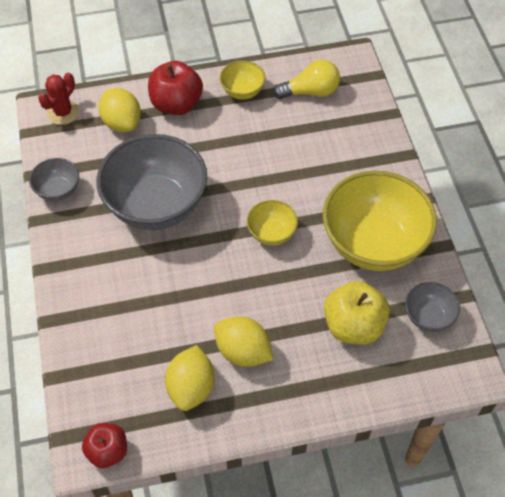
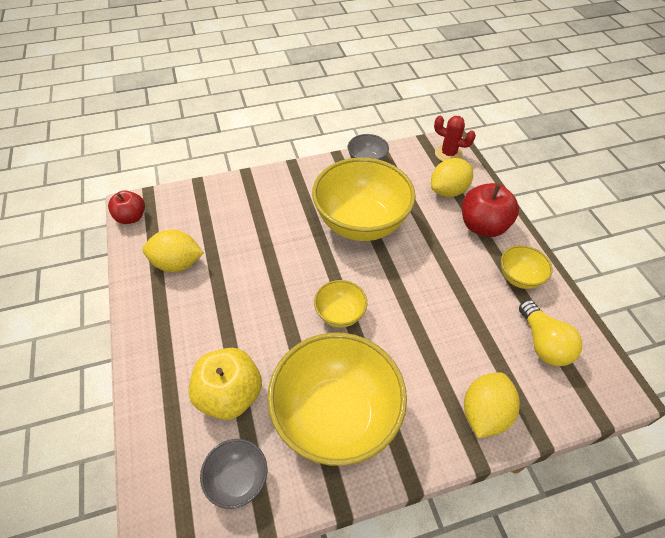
camera: 85 degrees right, 5 degrees down
(156, 205) = (361, 223): grey bowl -> yellow bowl
(243, 351) = (208, 298): yellow lemon -> yellow lemon (484, 413)

